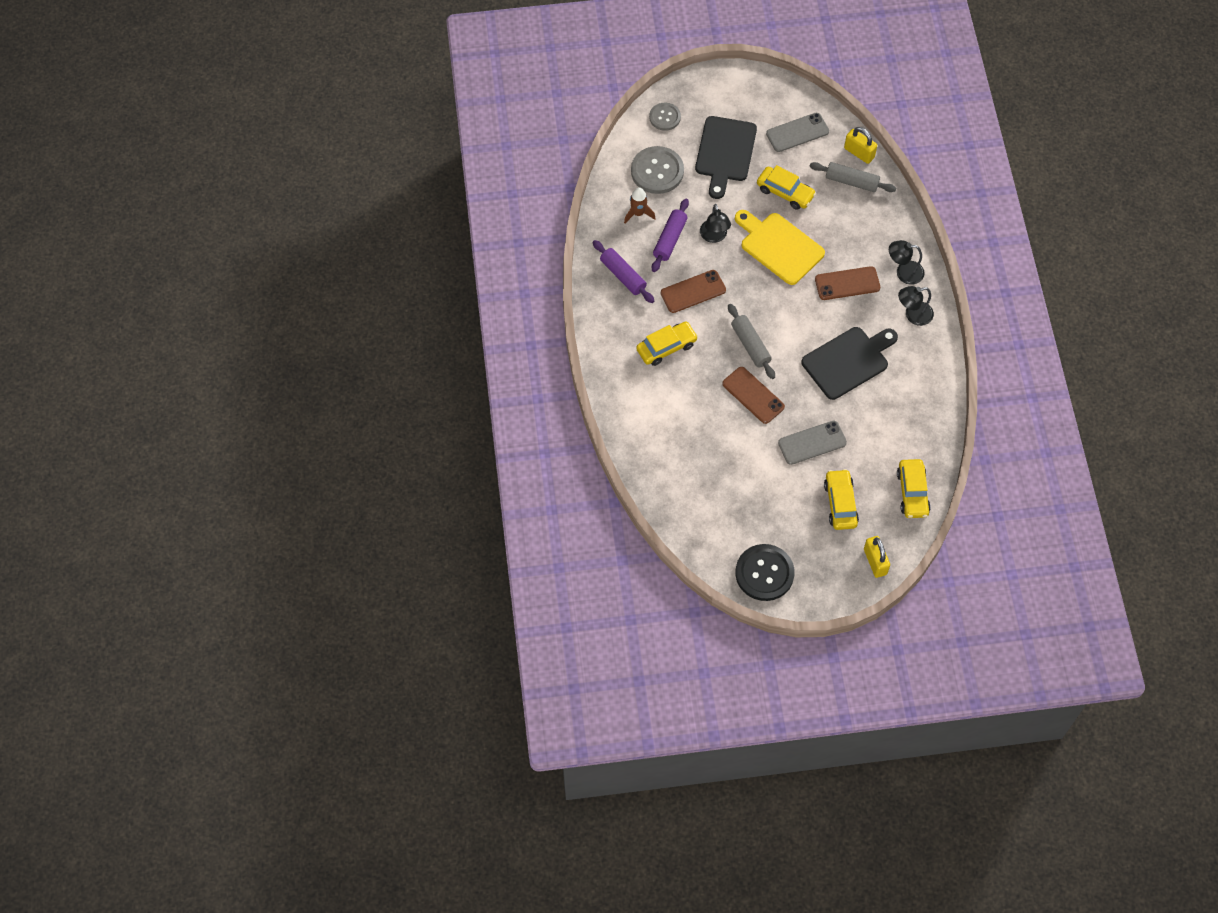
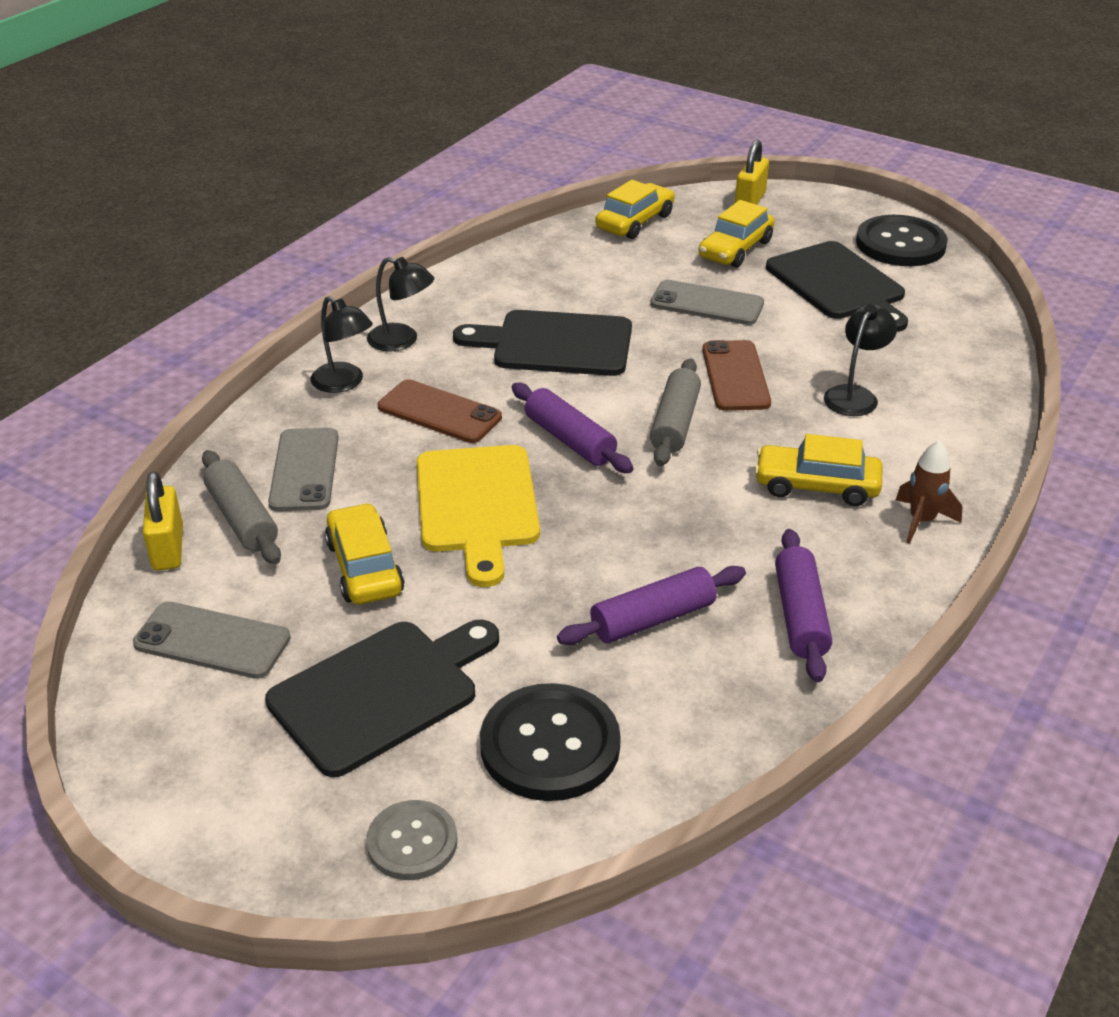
camera: 140 degrees left, 25 degrees down
(638, 213) = (669, 695): brown rocket -> brown rocket (921, 521)
(657, 171) = (550, 745): grey button -> black button
(693, 291) = (693, 527): brown phone -> none
(714, 236) = (567, 578): black lamp -> black lamp (855, 395)
(765, 507) = (838, 285): none -> black cutting board
(781, 305) = (569, 440): none -> purple rolling pin
(859, 218) = (304, 470): none -> grey phone

